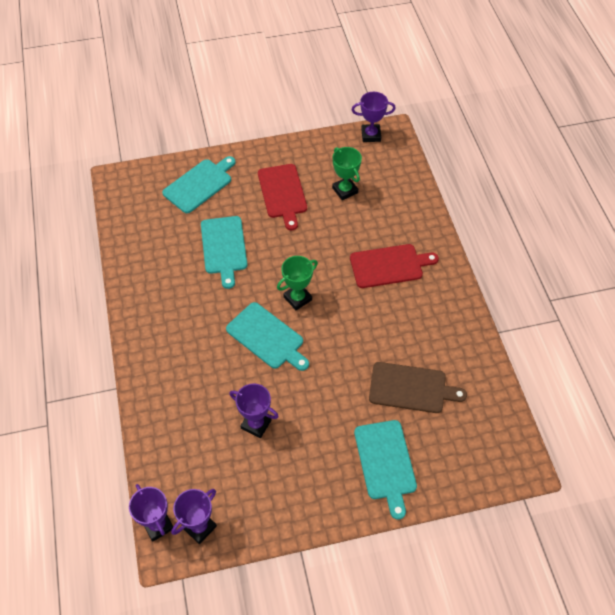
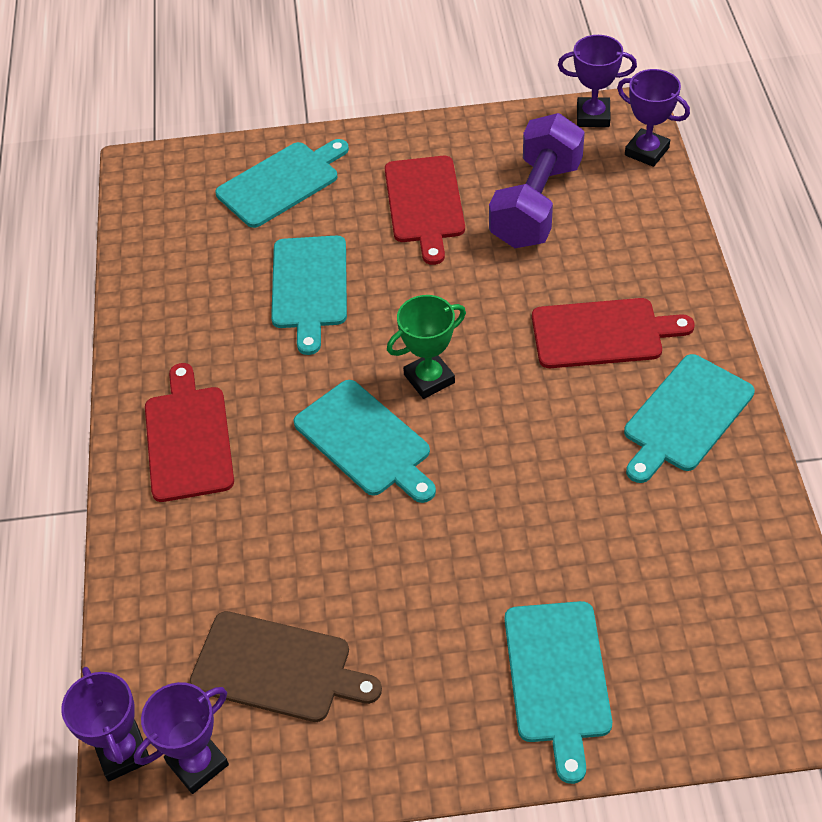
camera: 10 degrees right, 5 degrees down
(168, 343) = (188, 439): none -> red cutting board
(256, 424) = (325, 590): purple trophy -> purple trophy (646, 151)
(345, 190) = (536, 204): green trophy -> purple dumbbell
(411, 388) = (620, 548): brown cutting board -> brown cutting board (277, 668)
(438, 311) = (685, 417): none -> turquoise cutting board

